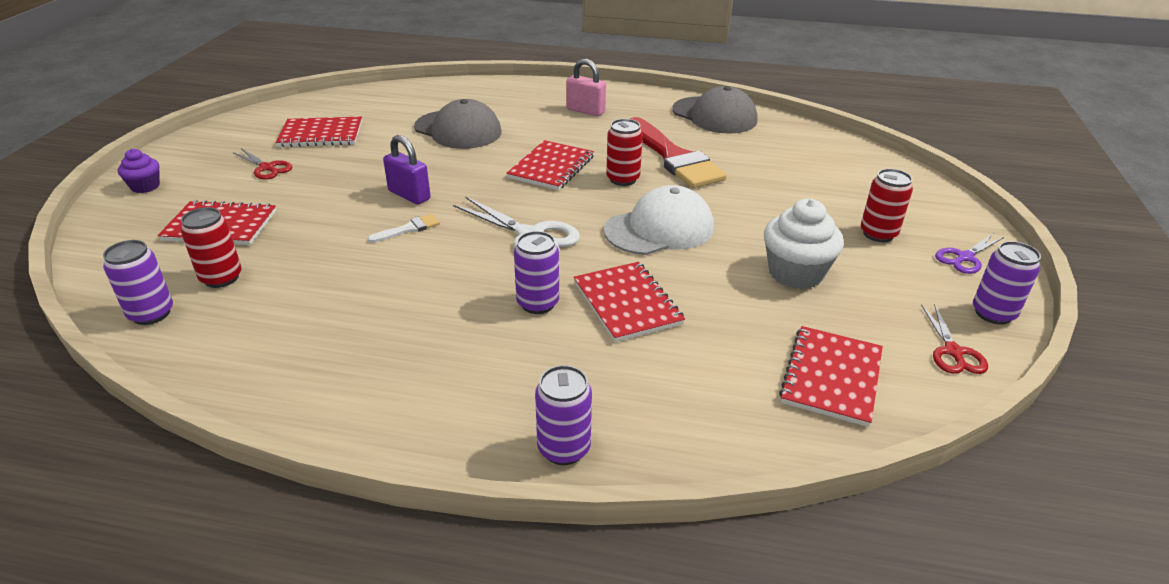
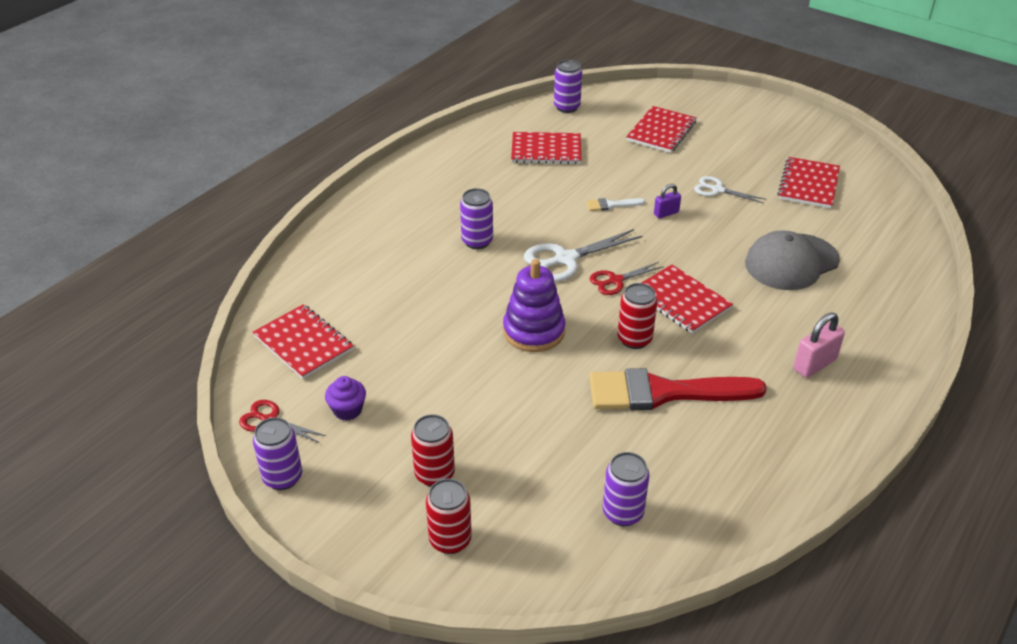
camera: 115 degrees right, 5 degrees up
(145, 186) = (738, 105): purple cupcake -> purple cupcake (347, 410)
(221, 278) = (591, 129): red can -> red can (450, 540)
(267, 168) = (748, 154): red scissors -> red scissors (615, 280)
(349, 175) = (717, 190): none -> white scissors
(408, 229) = (611, 205): white brush -> white brush turned 90 degrees clockwise
(409, 195) = (666, 213): purple padlock -> purple padlock, size x0.62
(564, 449) = (344, 219): purple can -> purple can (623, 513)
(627, 303) = (448, 280): red notebook -> red notebook (546, 150)
(659, 229) = (534, 331): white cap -> purple stacking toy
(714, 115) = (765, 475): grey cap -> none
(795, 273) = (419, 384): white cupcake -> none
(964, 257) = (358, 516): purple scissors -> none

